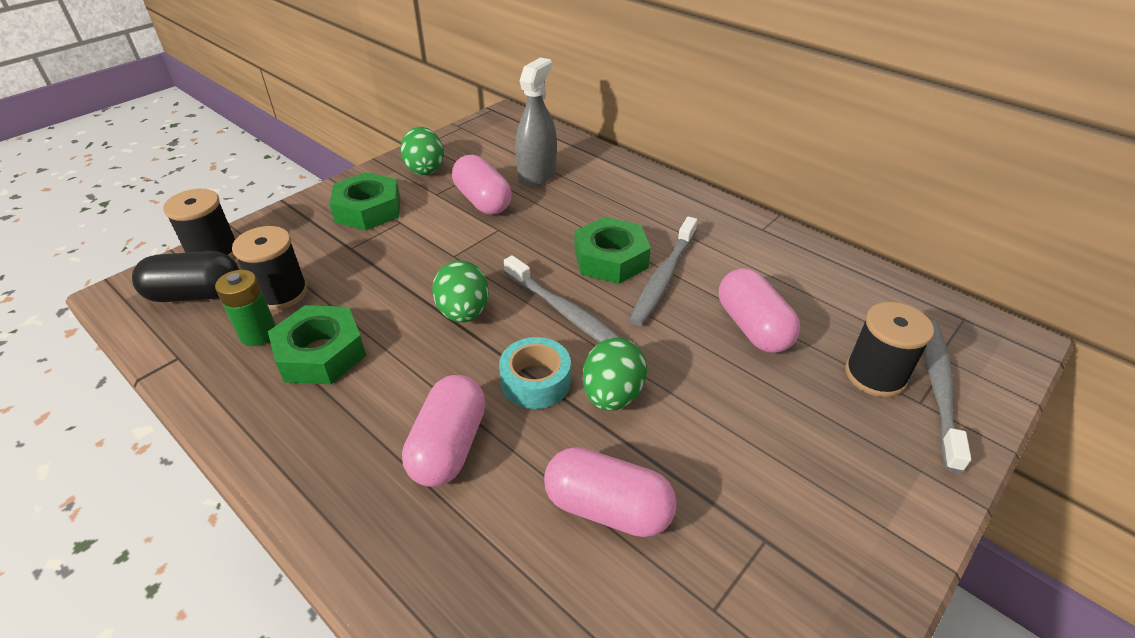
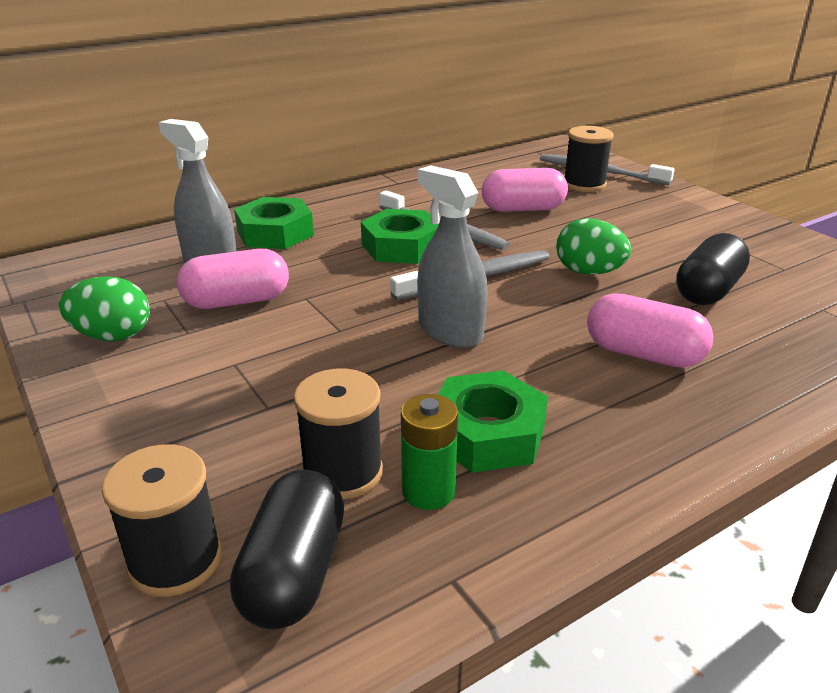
camera: 75 degrees left, 10 degrees down
(368, 209) = (179, 388): green nut -> green nut (275, 233)
(463, 312) = (450, 331): green egg -> grey spray bottle
(535, 381) = (565, 303): turquoise tape -> none
(607, 508) = (708, 291): pink capsule -> black capsule

